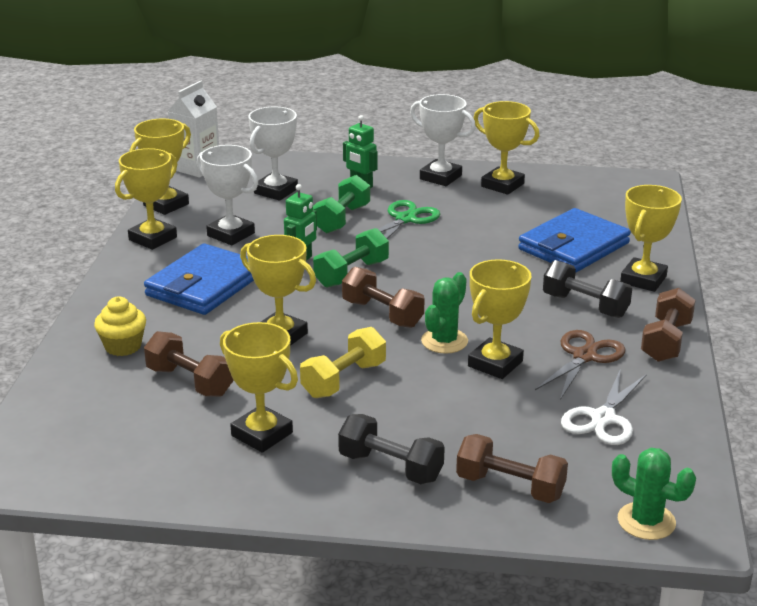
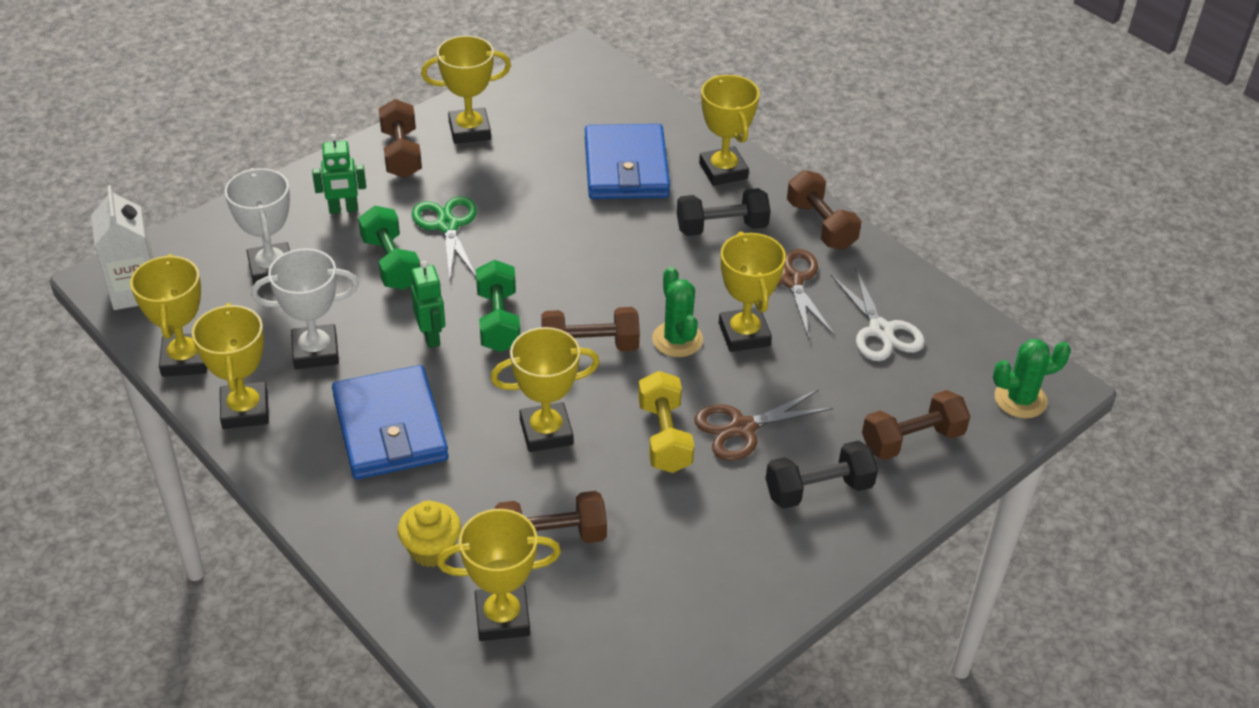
camera: 50 degrees left, 15 degrees up
(262, 434) = (688, 539): yellow trophy -> yellow trophy (502, 618)
(401, 406) = (742, 428): none -> brown scissors
(440, 177) = (401, 154): white trophy -> brown dumbbell

